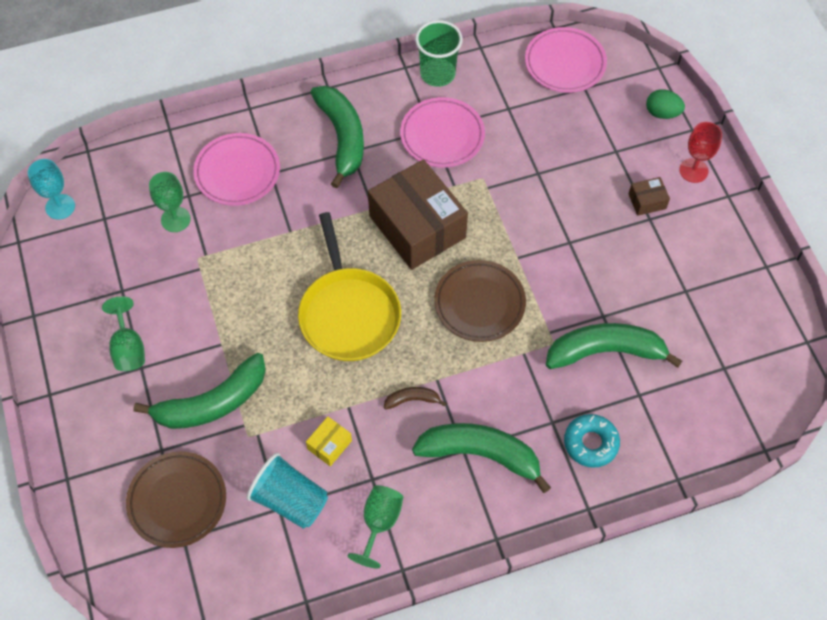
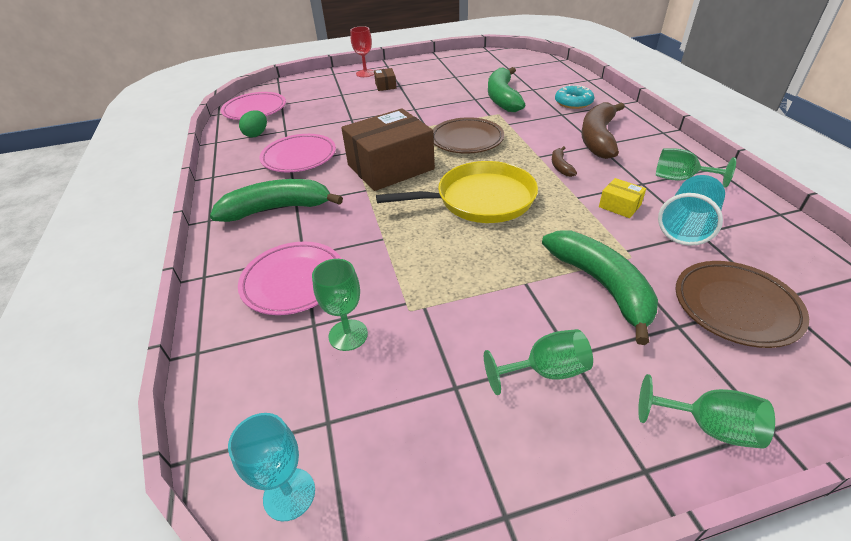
camera: 85 degrees left, 20 degrees down
(73, 440) = (708, 426): none -> green goblet
(437, 74) = (231, 160): green cup -> none
(480, 454) = (598, 138): green banana -> brown banana
(662, 113) = (316, 81): green egg -> green egg (256, 134)

